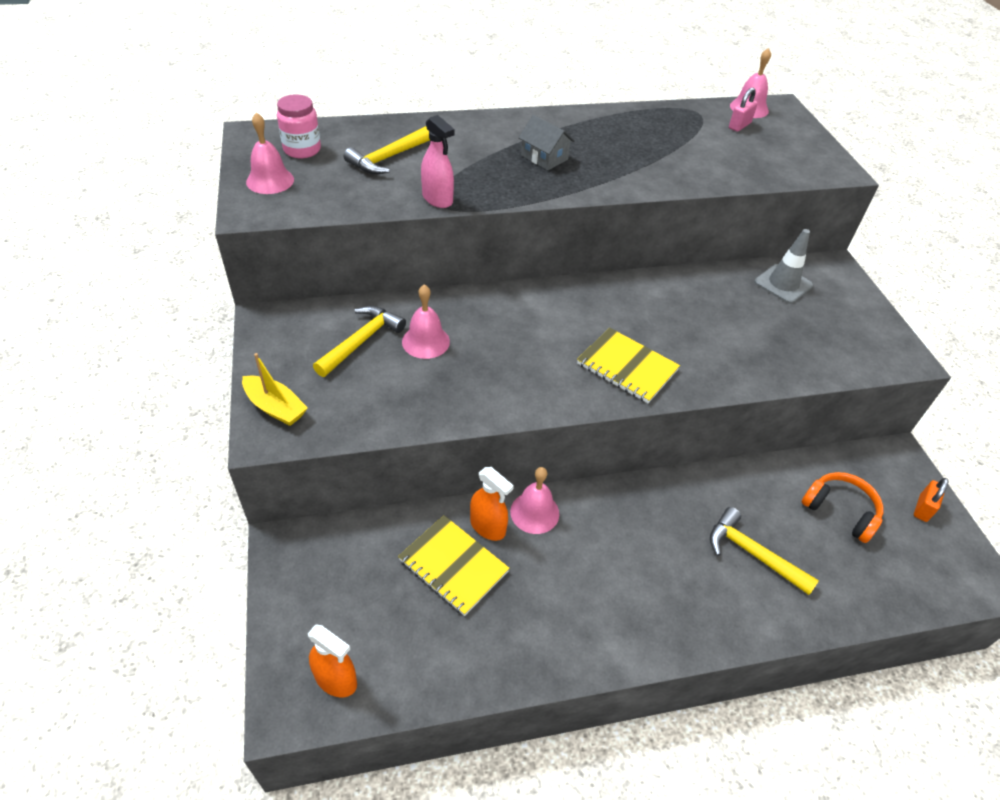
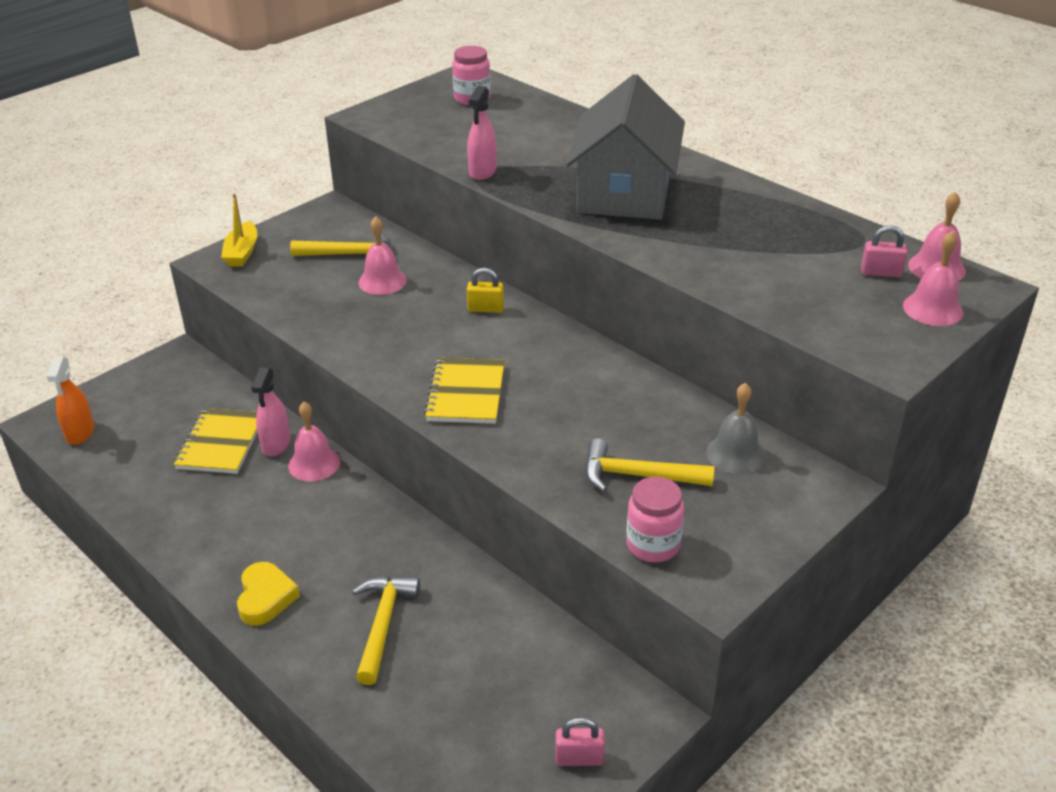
camera: 60 degrees right, 10 degrees down
(270, 180) = (413, 105): pink bell -> pink bell (932, 309)
(388, 158) = (513, 132): yellow hammer -> yellow hammer (637, 476)
(488, 527) = (276, 444): orange spray bottle -> pink spray bottle
(524, 306) = (485, 309): none -> yellow padlock
(544, 157) = (624, 192): grey house -> grey house, size x2.36
(681, 617) = (265, 598): none -> yellow heart
(783, 284) = (735, 454): grey traffic cone -> grey bell
(840, 511) = (506, 680): orange headphones -> none
(853, 362) = (653, 545): none -> pink jar
(923, 508) = (579, 758): orange padlock -> pink padlock

